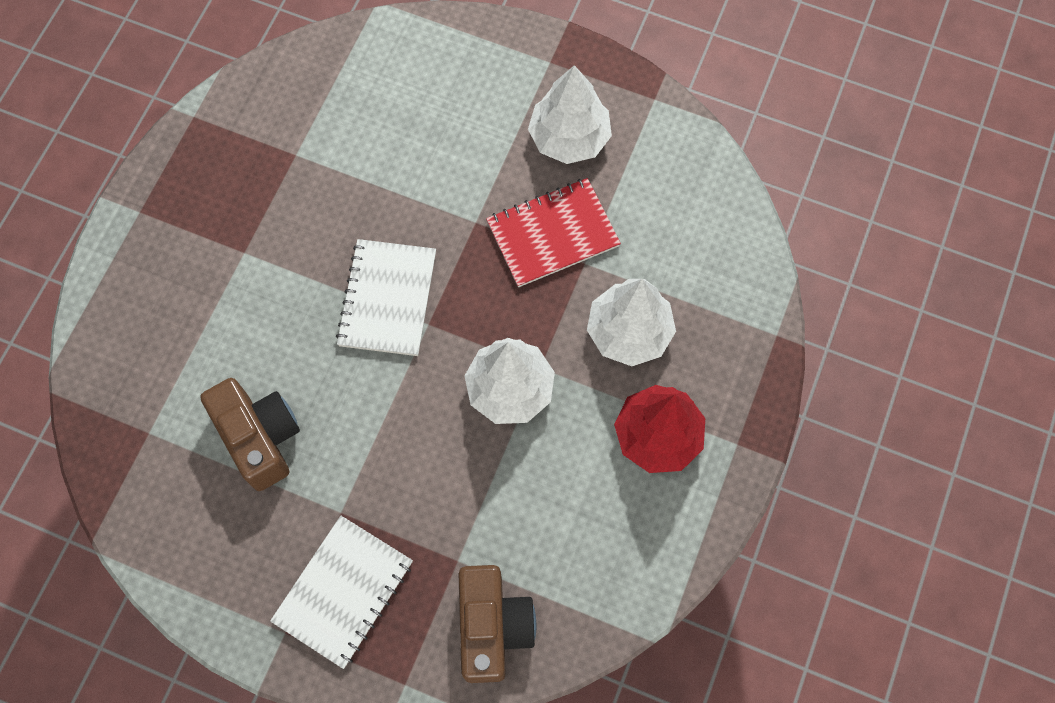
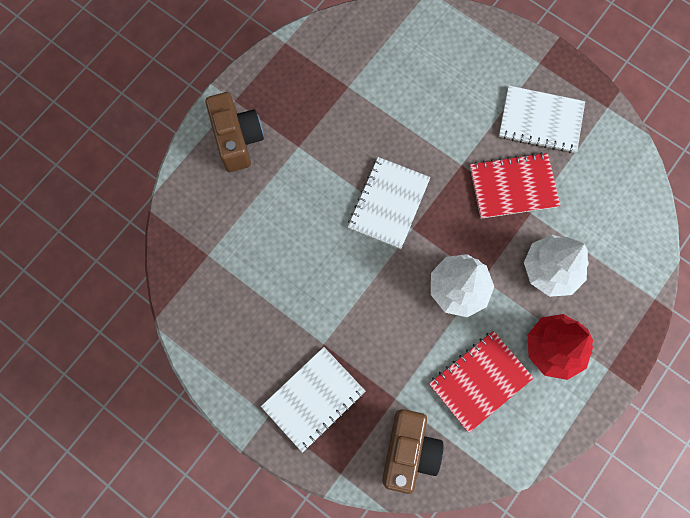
camera: 15 degrees right, 5 degrees up
(260, 438) = (281, 278): brown camera -> brown camera (237, 139)
(568, 506) = (480, 381): none -> red notebook
(569, 138) = (540, 120): white tree -> white notebook

